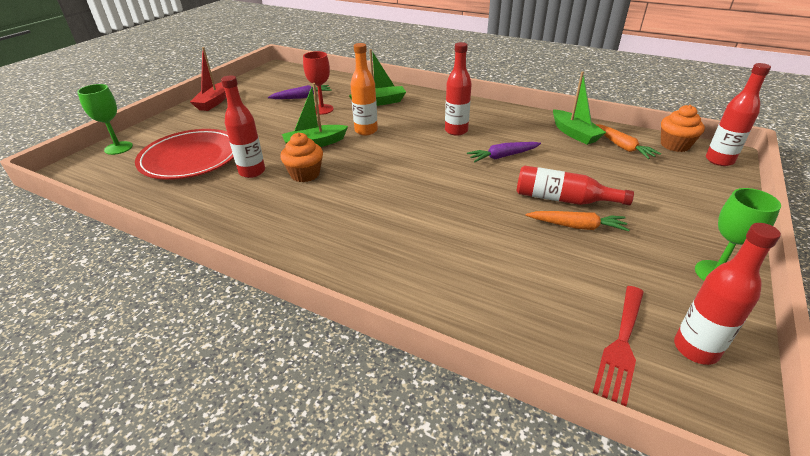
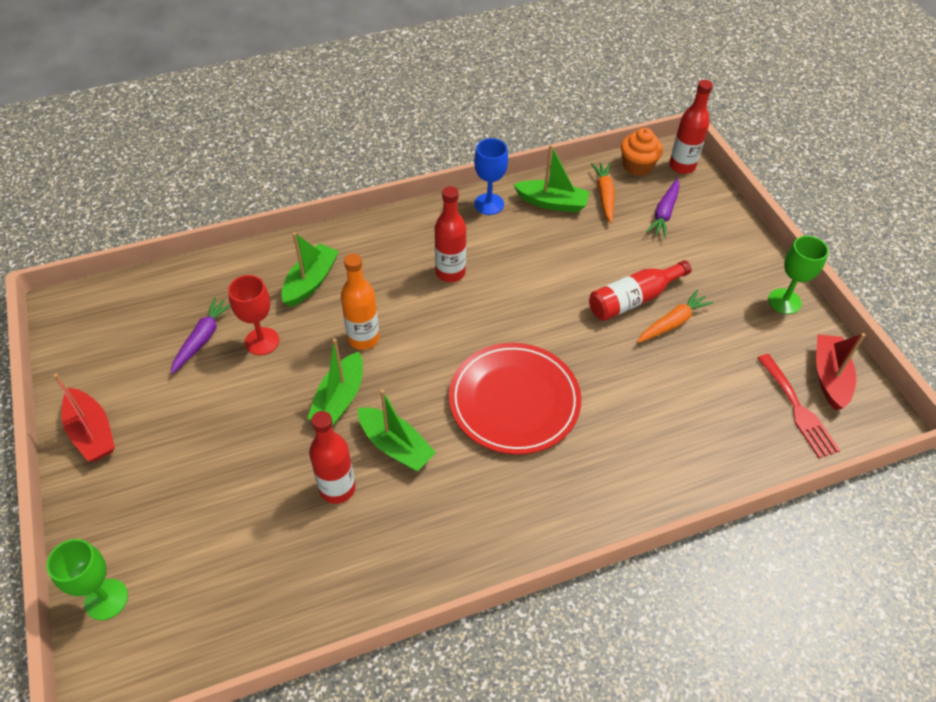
camera: 50 degrees left, 15 degrees up
(191, 158) = (234, 531): red plate -> red plate (514, 401)
(305, 174) = (395, 446): orange cupcake -> green boat
(503, 156) = (533, 279): purple carrot -> purple carrot (664, 213)
(528, 117) = (489, 204): none -> blue goblet
(622, 146) = (604, 196): orange carrot -> orange carrot turned 105 degrees counterclockwise
(695, 349) = (829, 377): red bottle -> red boat

